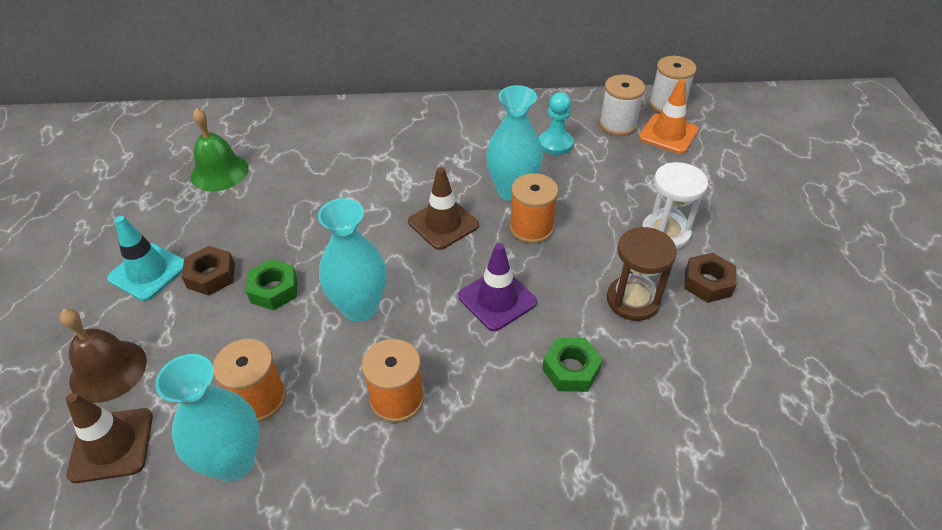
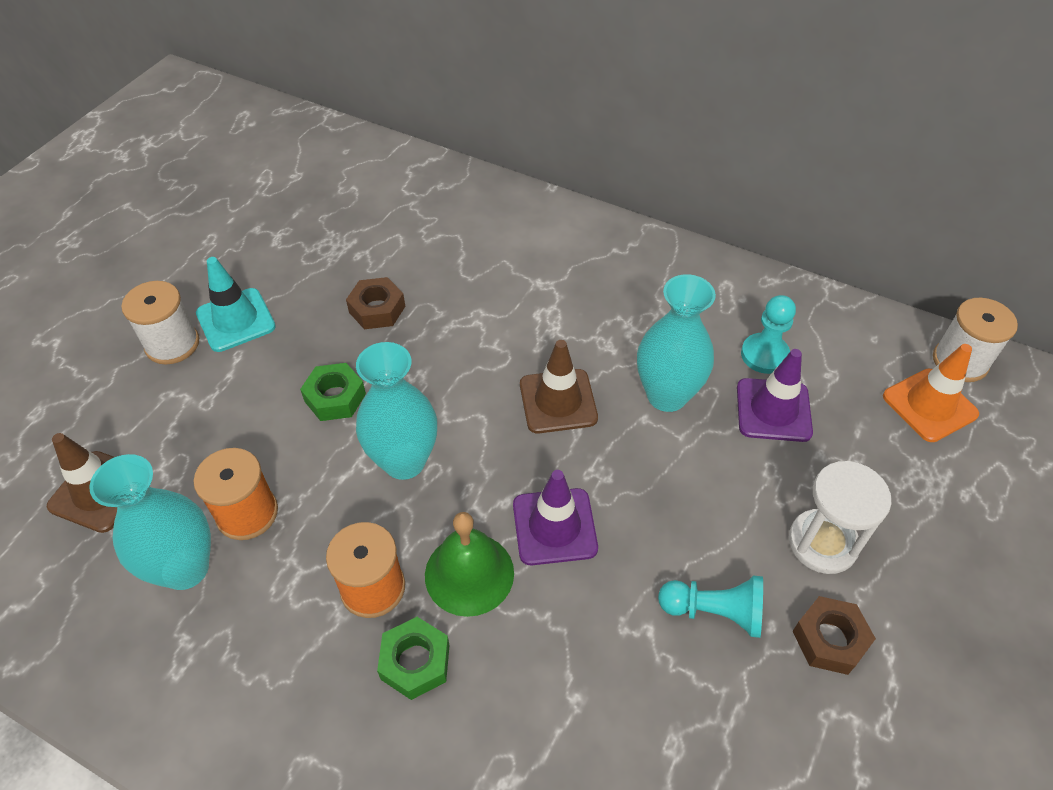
camera: 30 degrees right, 5 degrees up
(108, 370) = (141, 411): brown bell -> none
(211, 276) = (288, 352): brown nut -> brown nut (377, 309)
(219, 172) = (368, 232): green bell -> green bell (469, 573)
(531, 228) = (656, 455): orange spool -> none
(571, 369) = (578, 658): green nut -> green nut (415, 662)
(583, 172) = (773, 410): none -> purple traffic cone
(617, 124) = (867, 362): white spool -> white spool (172, 344)
(633, 300) = (714, 612): brown hourglass -> turquoise pawn

